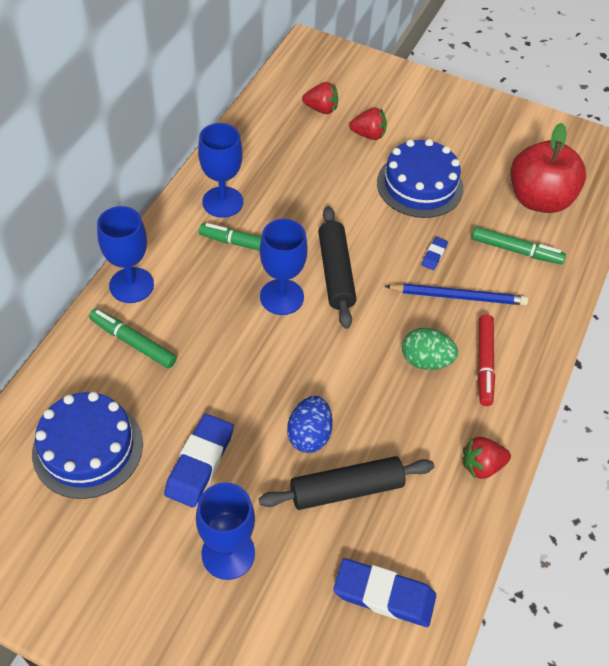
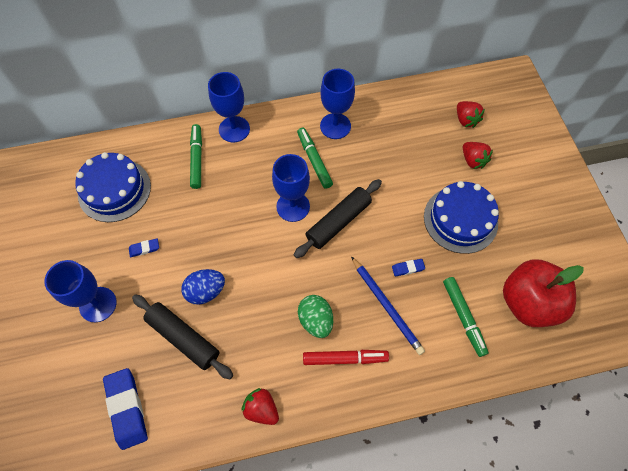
camera: 55 degrees right, 10 degrees up
(200, 463) = (144, 249): blue eraser -> blue eraser, size x0.48
(484, 363) = (345, 358): red marker -> red marker turned 150 degrees counterclockwise

